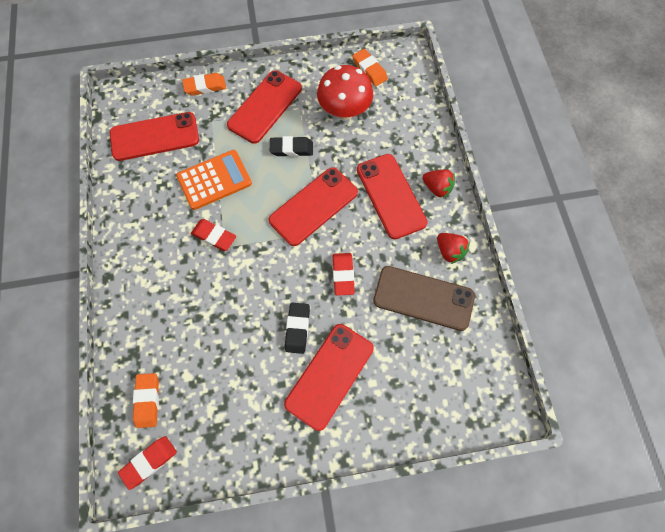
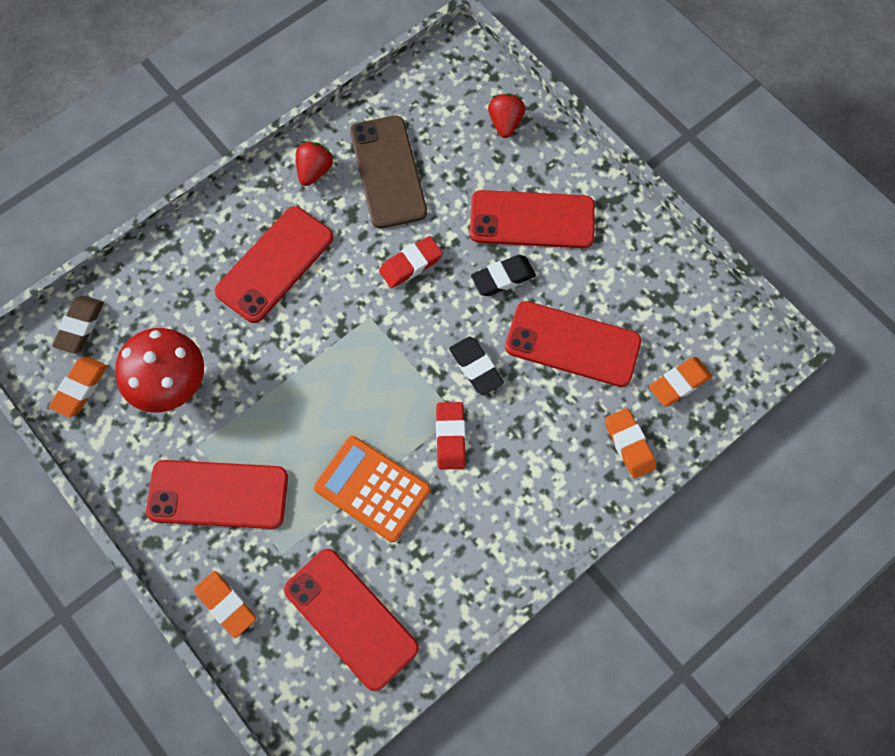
camera: 120 degrees left, 0 degrees up
(134, 339) = (629, 445): none -> orange eraser
(149, 462) = (731, 340): red eraser -> none
(291, 149) = (269, 418): black eraser -> black eraser (476, 367)
(313, 206) = (340, 344): red phone -> red phone (572, 344)
(408, 83) = (80, 326): none -> brown eraser
(437, 188) = (235, 219): red strawberry -> red strawberry (505, 123)

